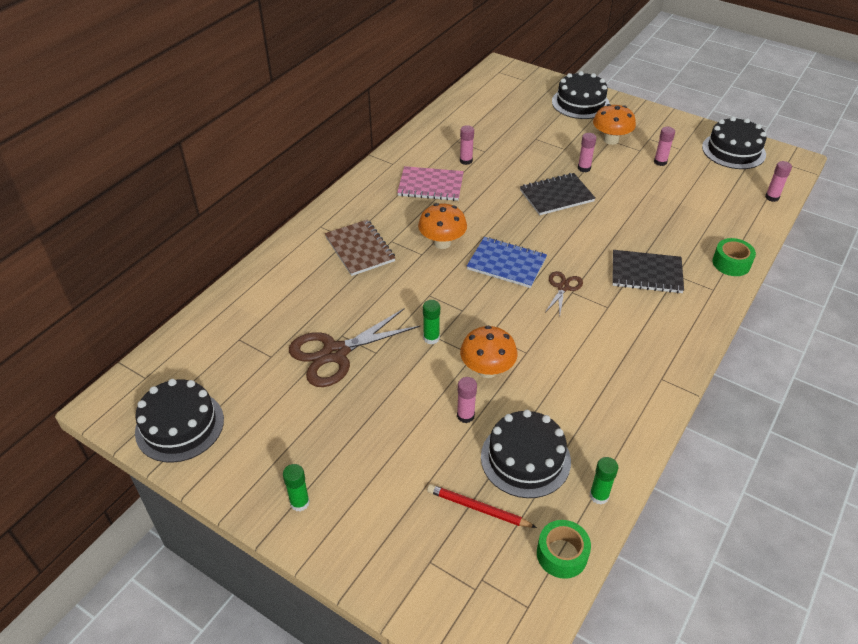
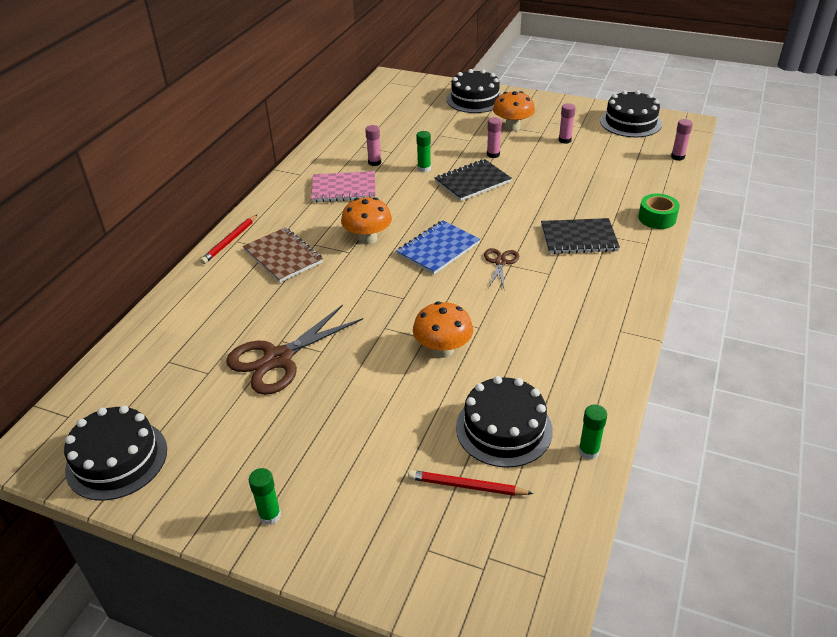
camera: 10 degrees left, 5 degrees down
(314, 225) = (230, 241): none -> red pencil
(431, 338) = (377, 329): green glue stick -> green glue stick (424, 168)
(465, 416) = (431, 397): pink glue stick -> none
(506, 264) = (438, 249): blue notebook -> blue notebook turned 60 degrees counterclockwise
(562, 554) = (566, 516): green tape -> none

